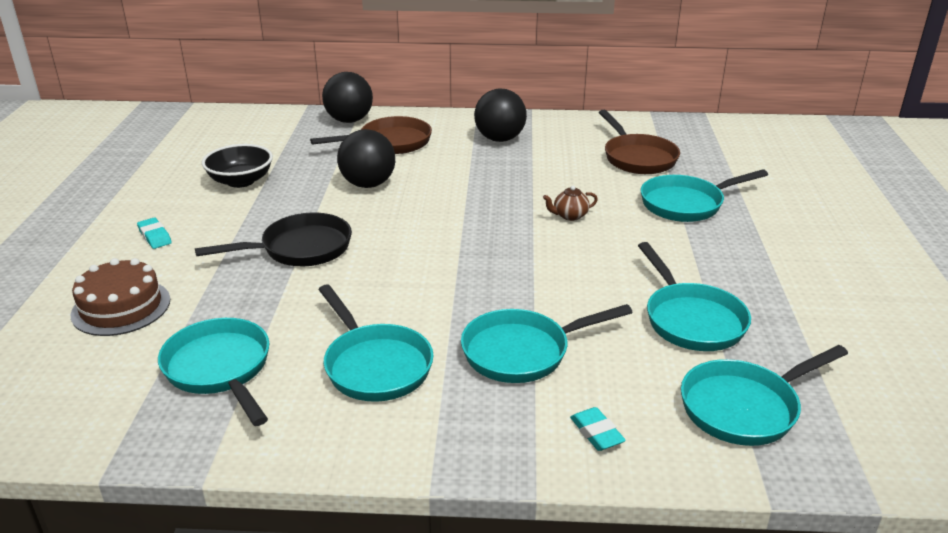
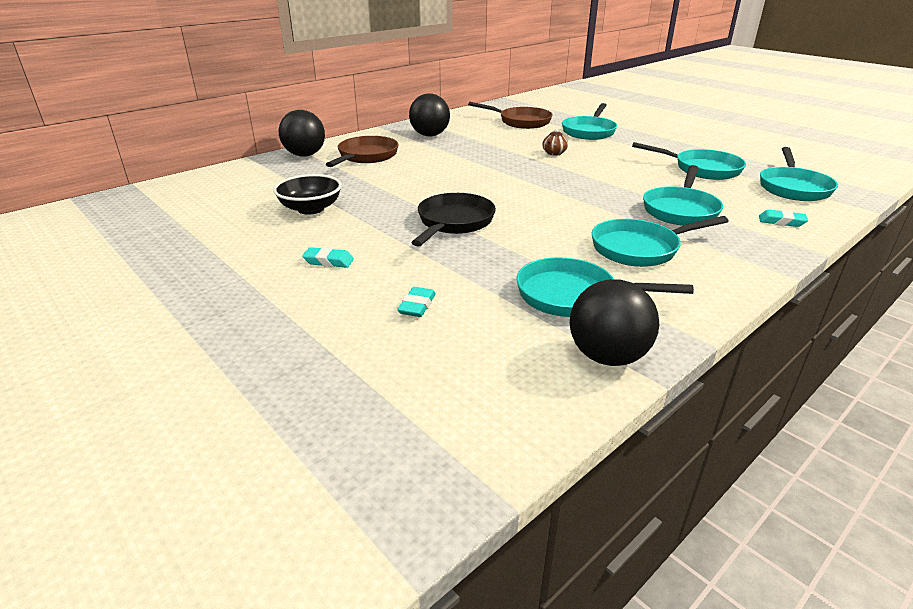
camera: 45 degrees left, 0 degrees up
(121, 307) = (417, 306): brown cake -> turquoise eraser
(368, 184) = (408, 179): black ball -> black ball (607, 356)
(375, 365) = (640, 248): turquoise pan -> turquoise pan turned 150 degrees clockwise

